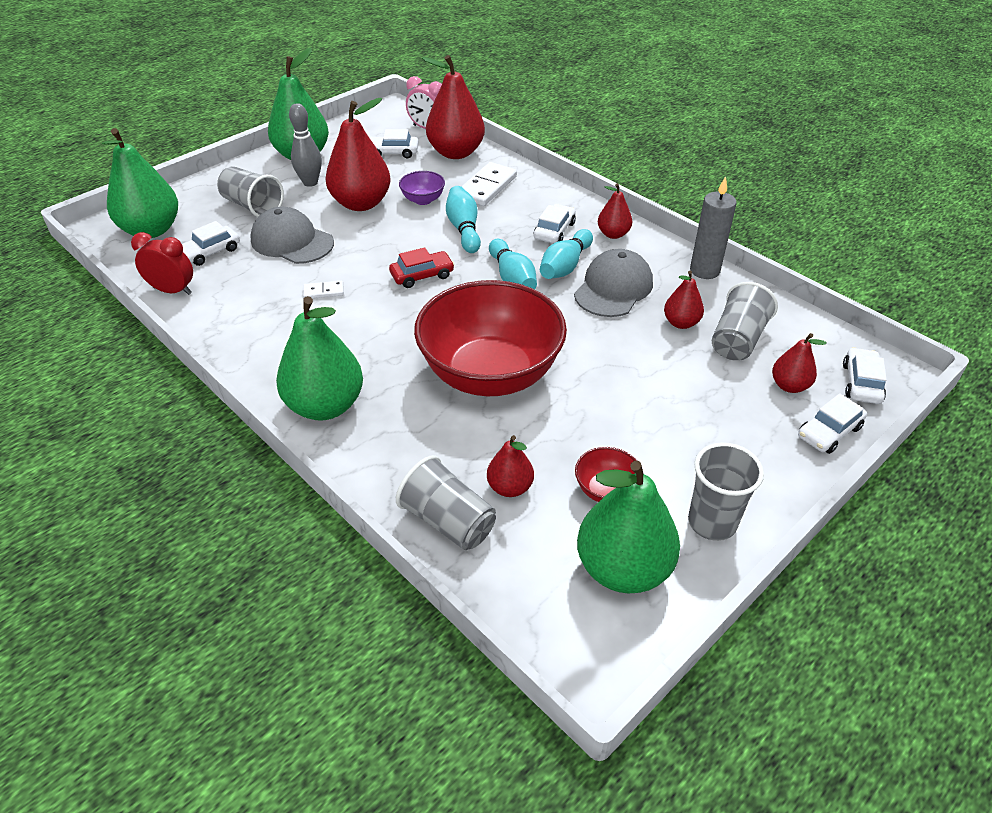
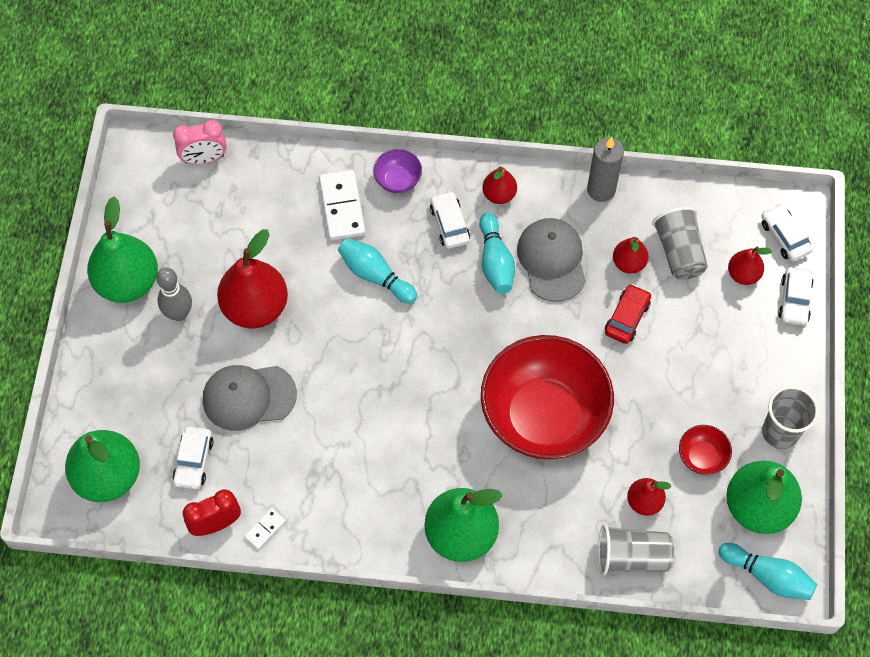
camera: 40 degrees left, 20 degrees up
(252, 206) = (163, 381): grey cup -> none
(323, 291) = (338, 431): white domino -> white domino (265, 529)
(393, 152) = (209, 217): white car -> none
(422, 275) = (396, 355): red car -> red car (627, 318)
(423, 200) = (304, 263): purple bowl -> purple bowl (398, 180)
(456, 152) = (267, 177): red pear -> none
(512, 278) = (468, 306): turquoise bowling pin -> turquoise bowling pin (767, 576)

